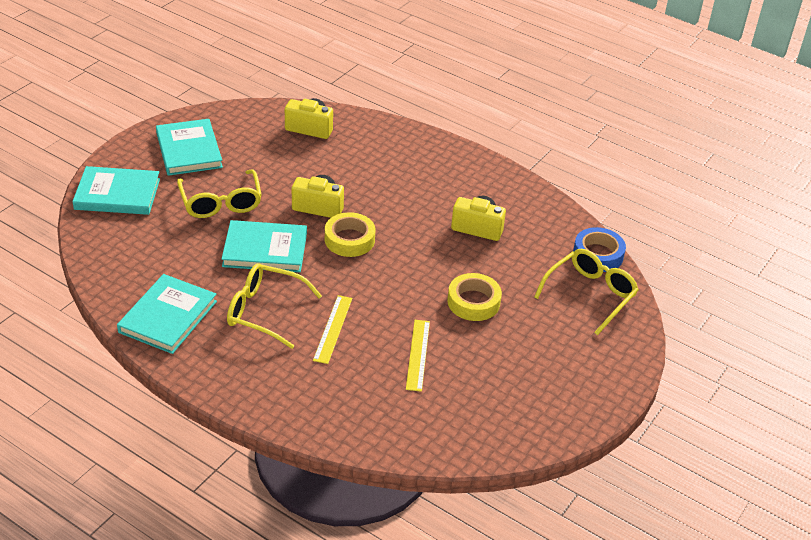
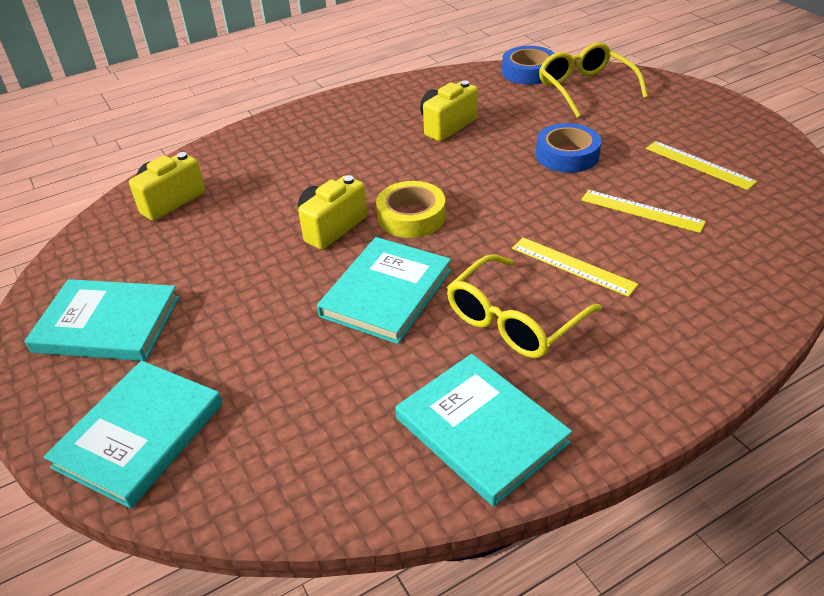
camera: 60 degrees left, 0 degrees up
(221, 203) = (256, 315): yellow glasses -> none
(473, 302) = (567, 155): yellow tape -> blue tape
(503, 381) = (699, 165): none -> yellow ruler

